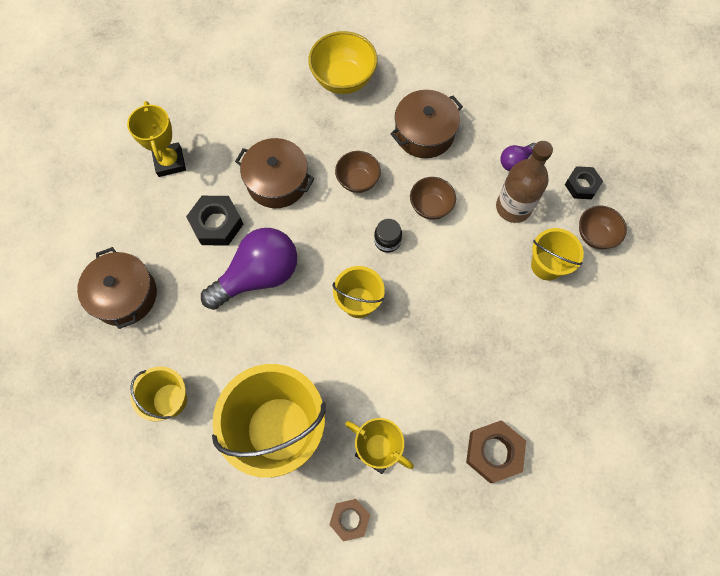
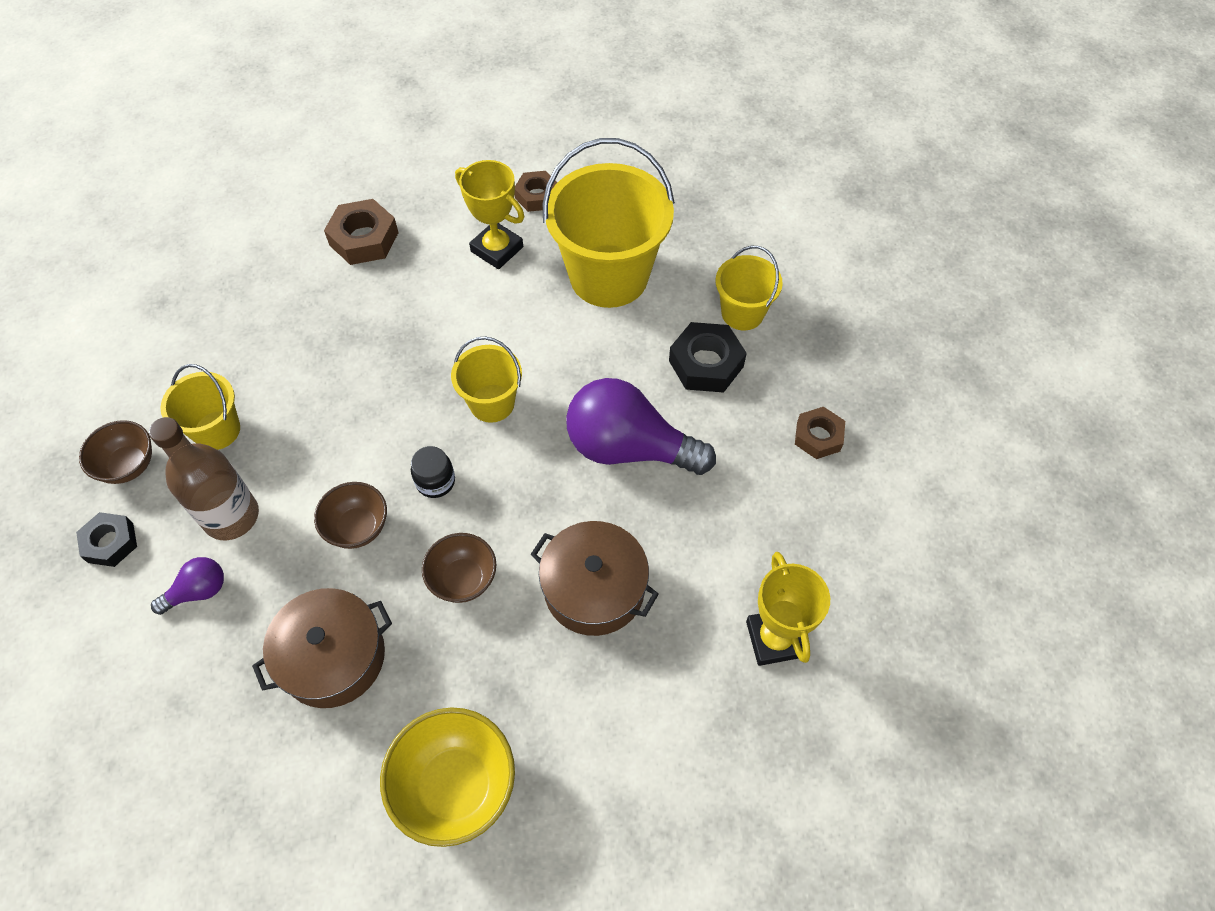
camera: 175 degrees left, 10 degrees down
(124, 295) = (818, 436): brown pot -> brown nut
(216, 224) = (691, 527): black nut -> black nut (706, 363)
(258, 276) = (629, 448): purple light bulb -> purple light bulb turned 45 degrees clockwise

